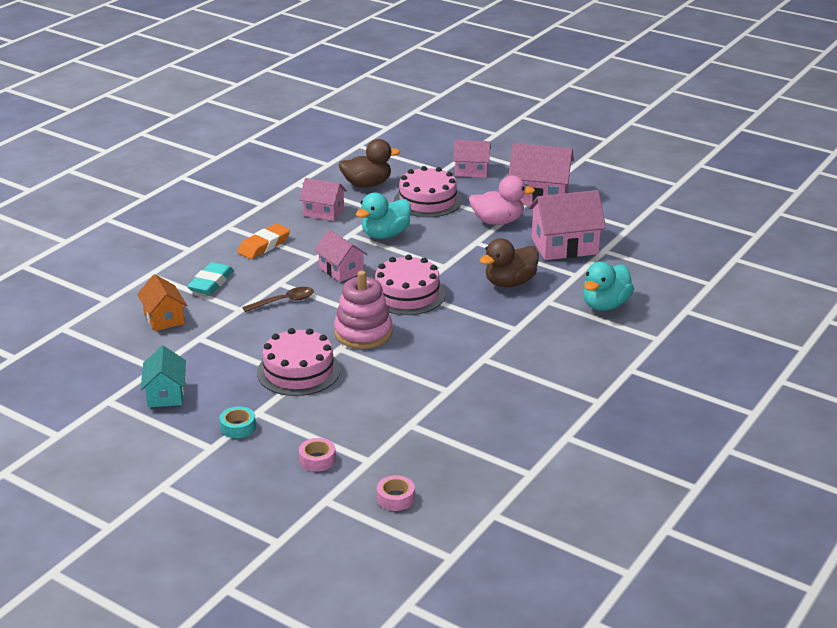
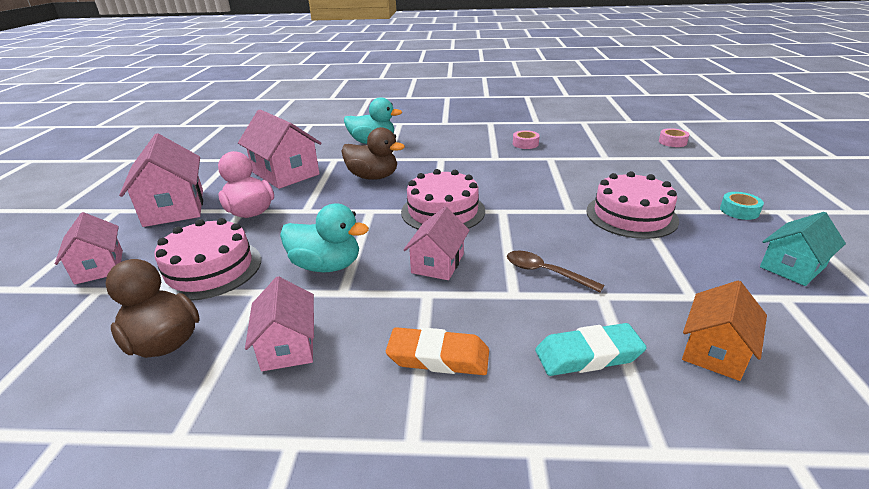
camera: 120 degrees left, 0 degrees up
(317, 459) = (697, 171): pink tape -> pink tape (525, 144)
(363, 333) = (532, 209): pink stacking toy -> none

